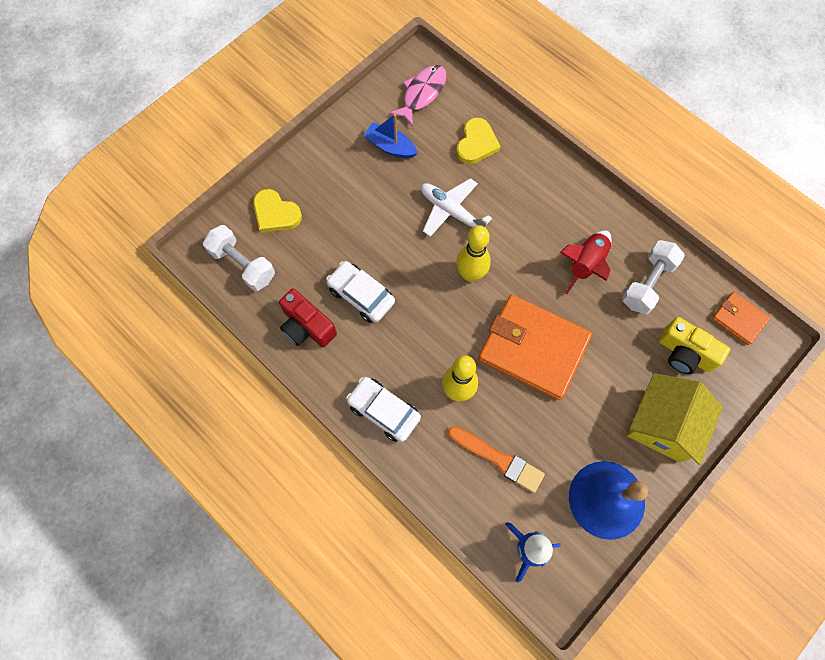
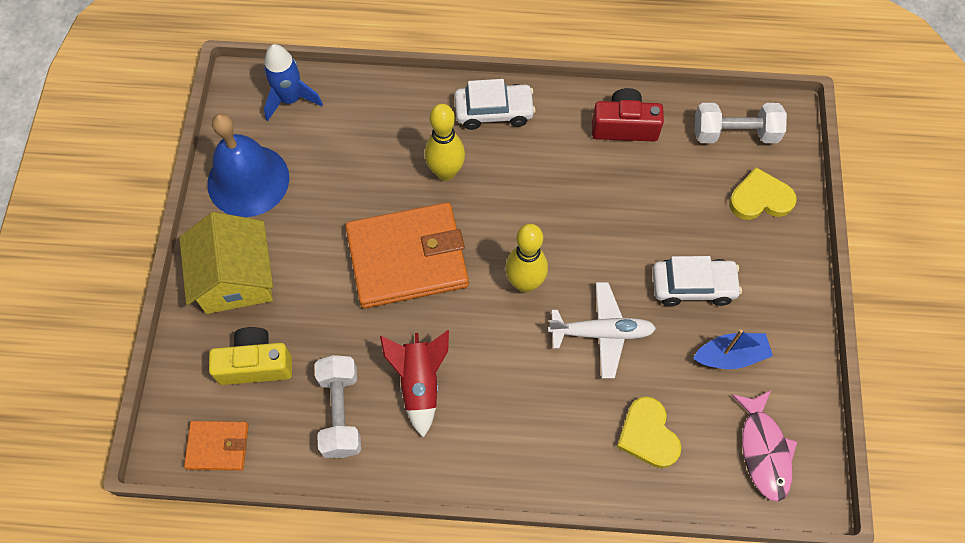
camera: 140 degrees right, 5 degrees down
(361, 295) = (606, 186): white car -> white car (693, 286)
(498, 459) = (365, 145): orange brush -> none

